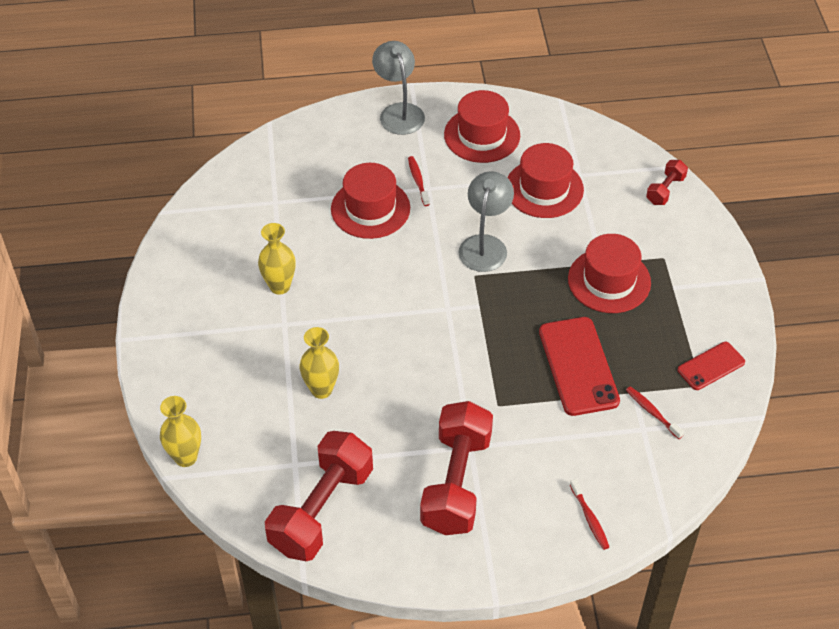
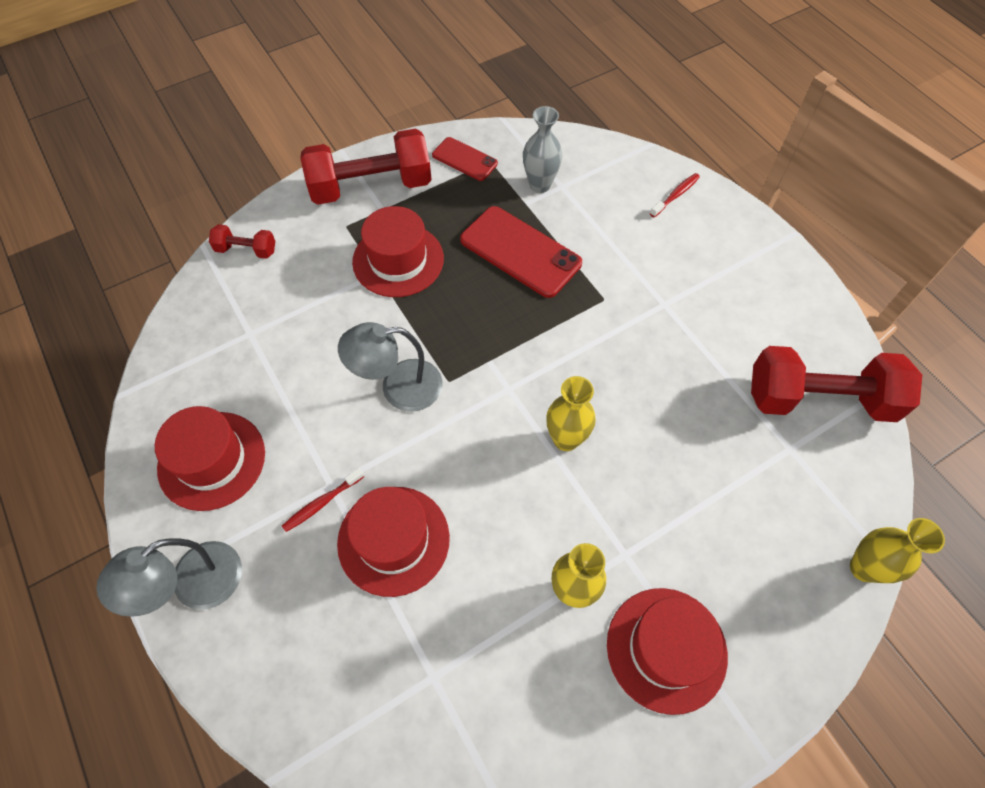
camera: 115 degrees left, 10 degrees up
(321, 389) = (687, 467): yellow vase -> yellow vase (566, 439)
(456, 482) = (710, 300): red dumbbell -> red dumbbell (371, 186)
(544, 189) = (285, 360): red hat -> red hat (666, 649)
(578, 366) = (520, 252): red phone -> red phone turned 75 degrees clockwise
(652, 412) = (540, 185): red toothbrush -> grey vase

